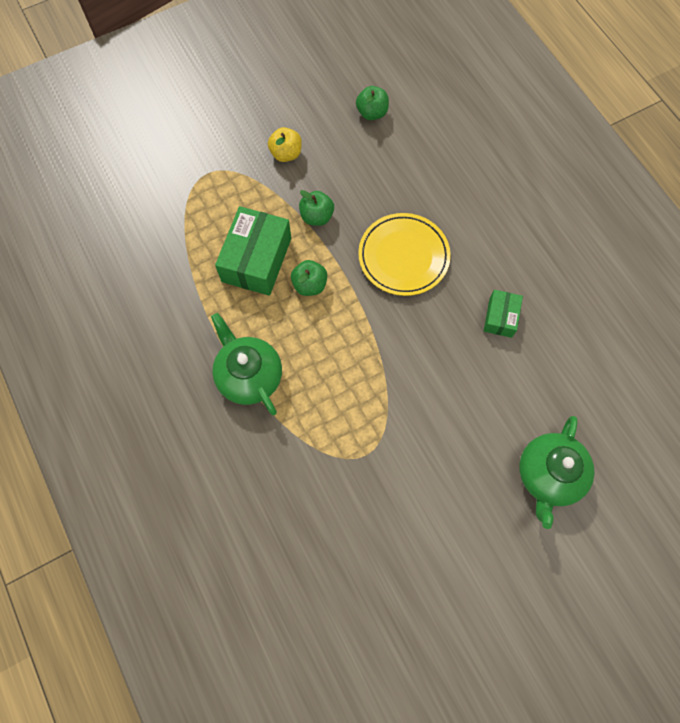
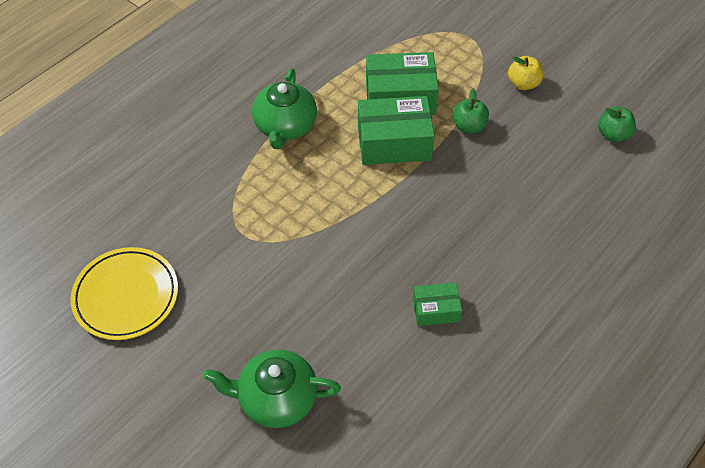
camera: 70 degrees right, 15 degrees down
(249, 375) = (285, 126): green teapot -> green teapot turned 150 degrees clockwise
(309, 285) = (394, 142): green apple -> green box
(403, 256) = (462, 206): yellow plate -> yellow plate (126, 296)

